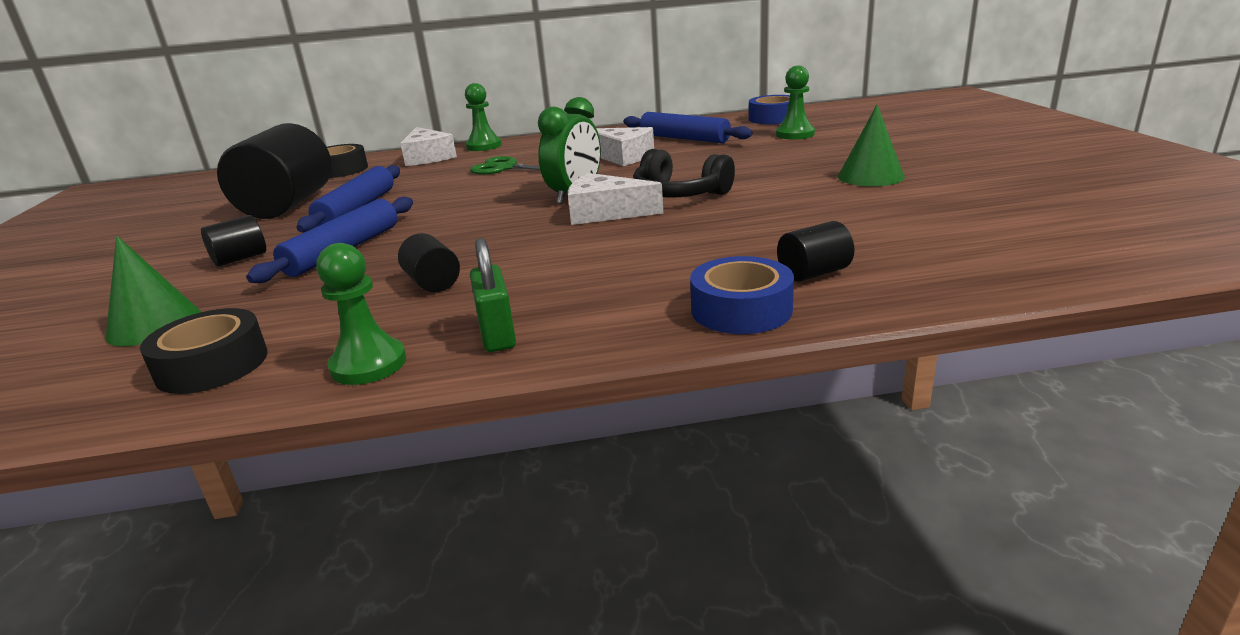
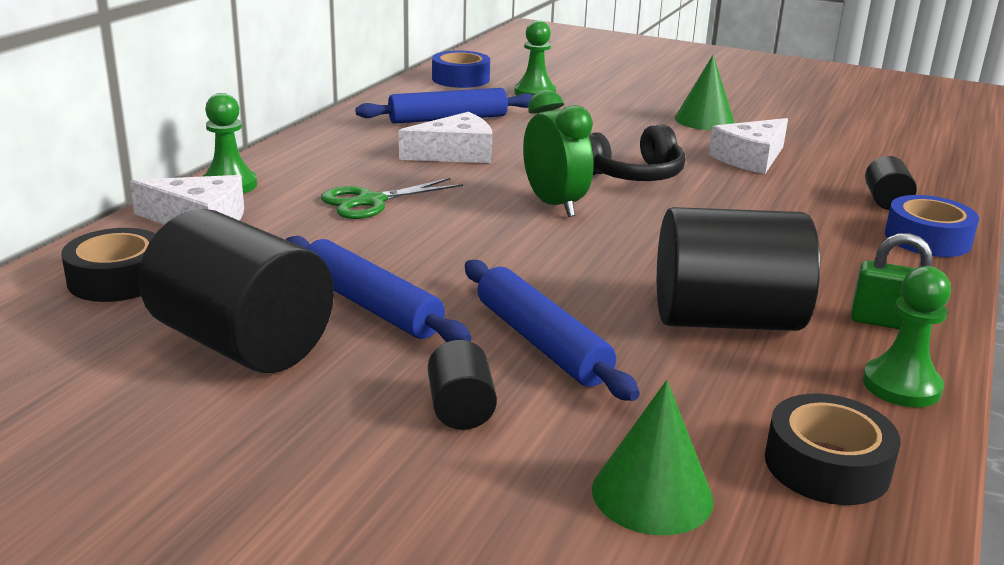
camera: 60 degrees left, 0 degrees up
(433, 283) = (726, 320): black cylinder -> black cylinder, size x2.22
(605, 213) = (635, 210): white cheese -> white cheese (750, 158)

